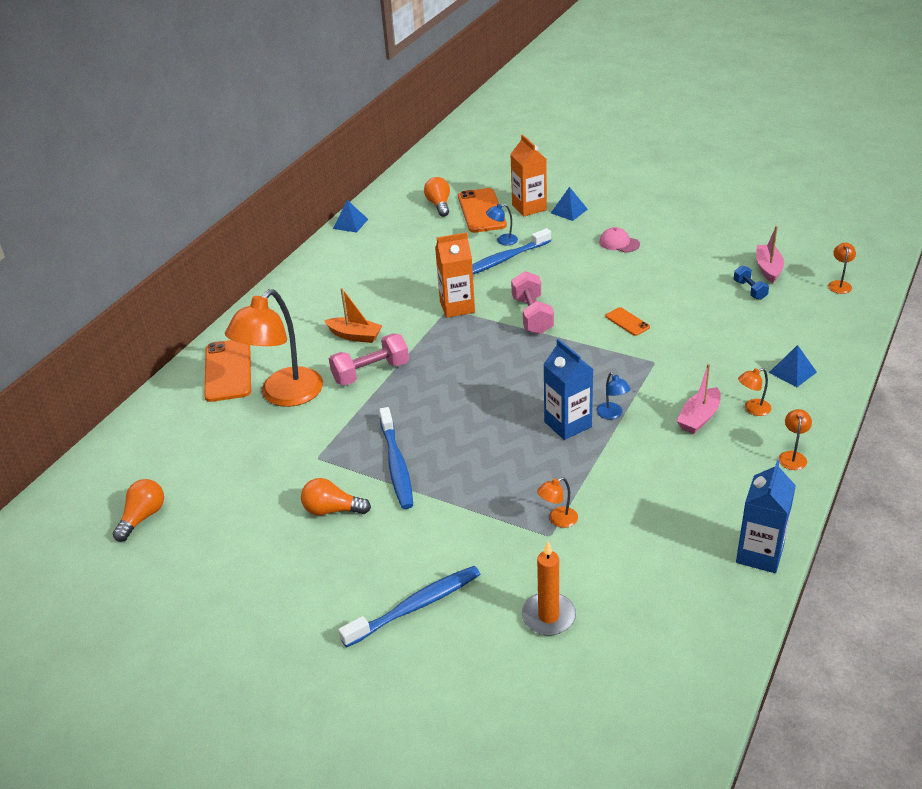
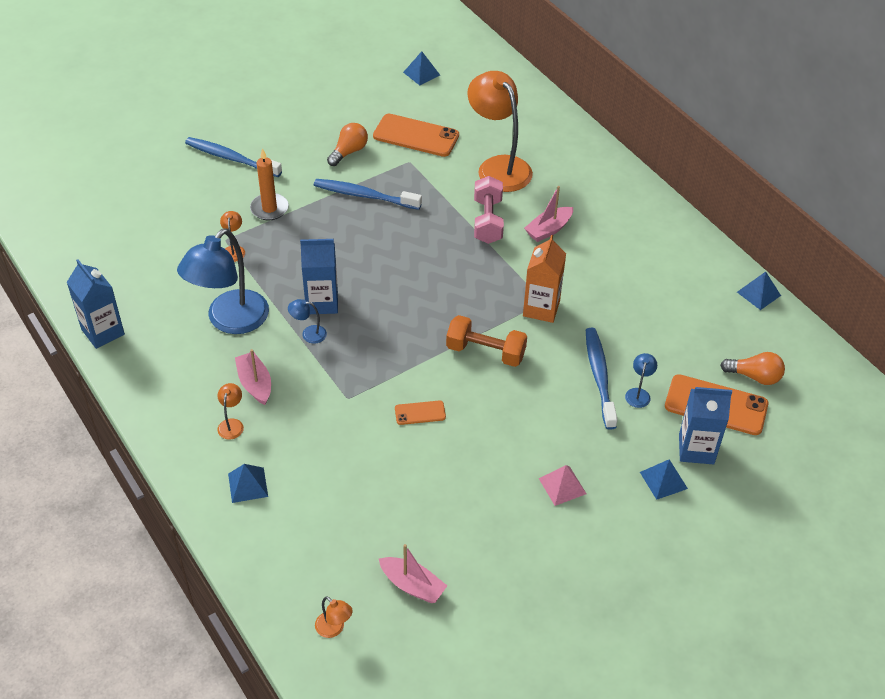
camera: 115 degrees right, 10 degrees up
(143, 517) = (421, 73): orange light bulb -> blue pyramid
(228, 370) = (558, 148): orange phone -> orange phone (416, 136)
(355, 336) = (548, 229): orange boat -> pink boat
(415, 606) = (231, 158): blue toothbrush -> blue toothbrush turned 120 degrees clockwise
(529, 207) = (696, 449): orange carton -> blue carton
(532, 315) = (485, 352): pink dumbbell -> orange dumbbell
(548, 616) = (164, 209): orange candle -> orange candle (269, 209)
(619, 243) = (562, 486): pink cap -> pink pyramid
(649, 471) = (230, 321): none -> blue lamp
(750, 290) = (389, 541): blue dumbbell -> none
(792, 456) = (161, 412): orange lamp -> none

